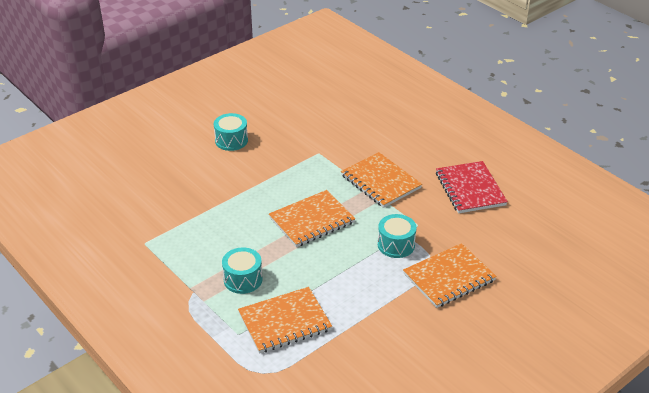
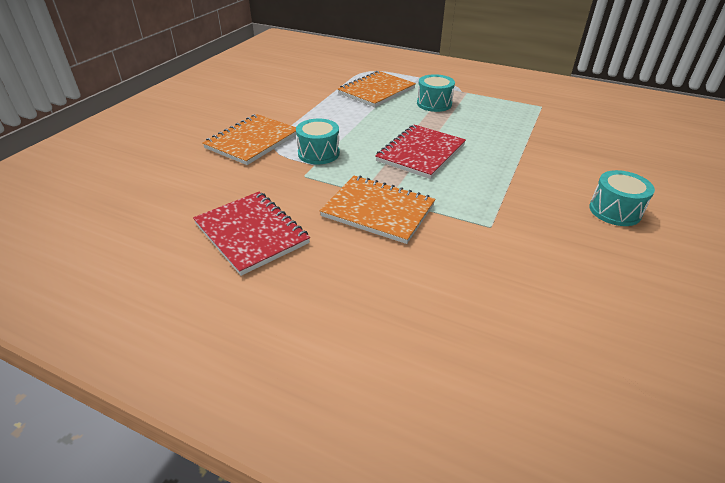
camera: 155 degrees right, 0 degrees up
(312, 220) = (421, 153): orange notebook -> red notebook

